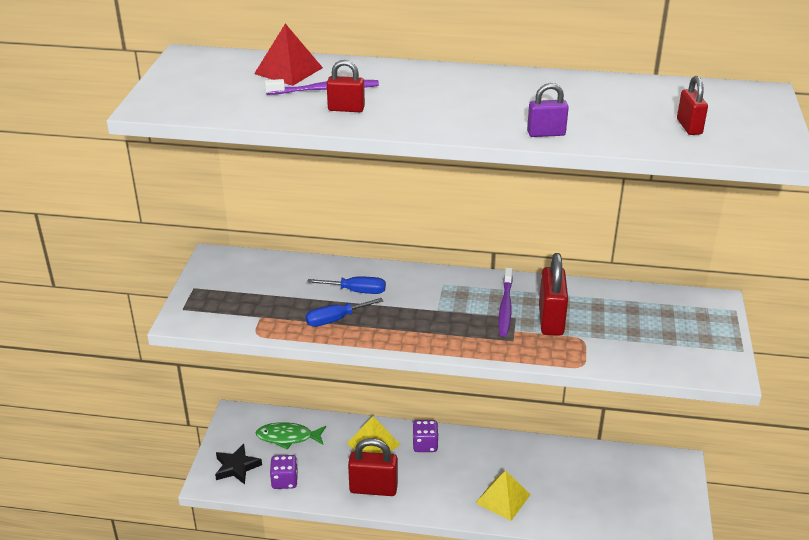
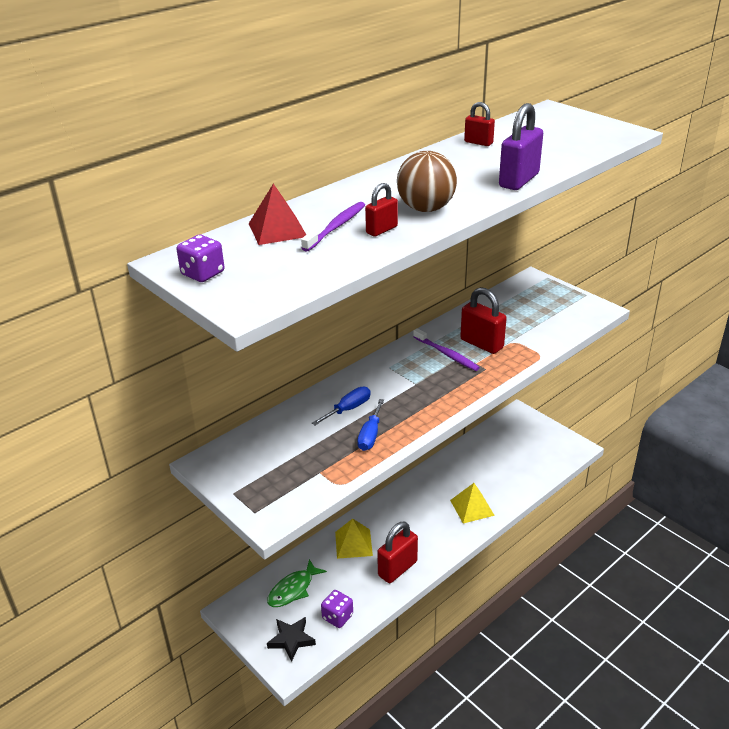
camera: 50 degrees left, 0 degrees up
(415, 112) = (426, 209): none -> brown ball
(425, 445) = (383, 516): purple dice -> purple dice (203, 273)
(546, 133) = (519, 180): purple padlock -> purple padlock, size x1.72
(689, 127) = (566, 141): red padlock -> red padlock (478, 142)

